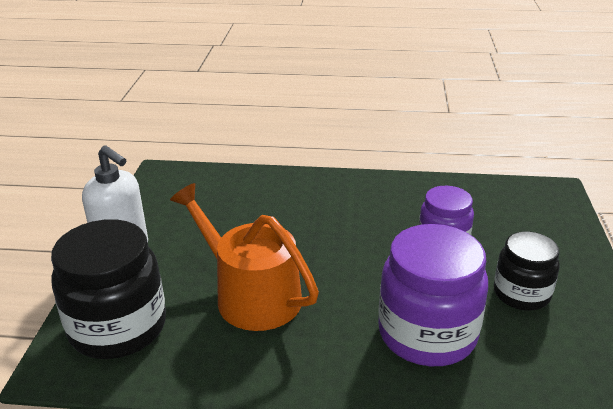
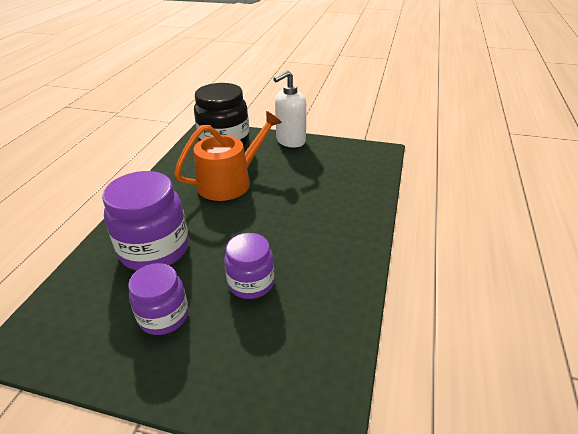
camera: 100 degrees right, 5 degrees up
(521, 294) = (164, 316): black jar -> purple jar

